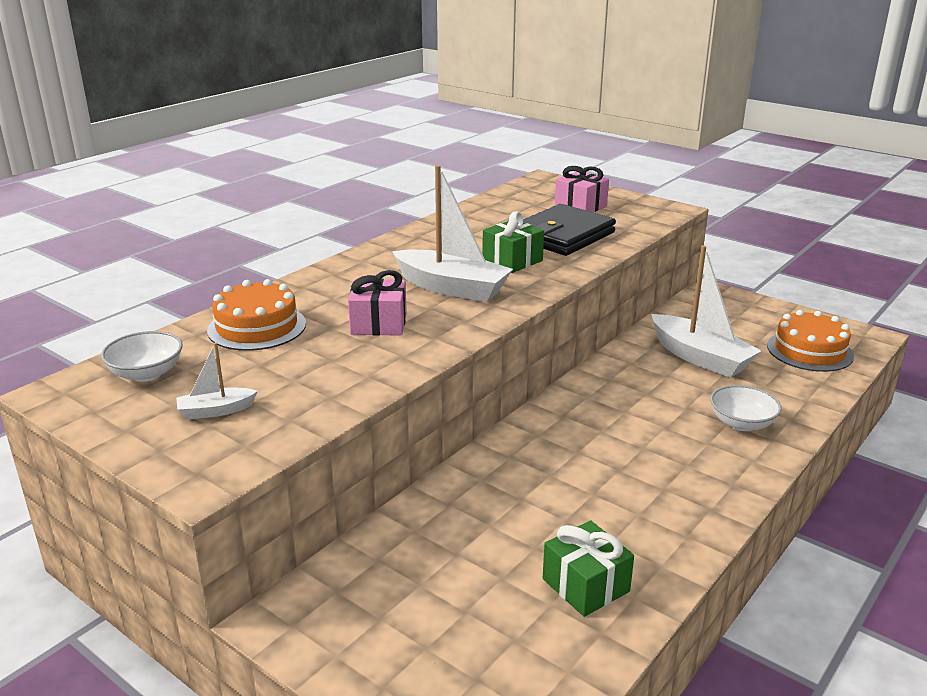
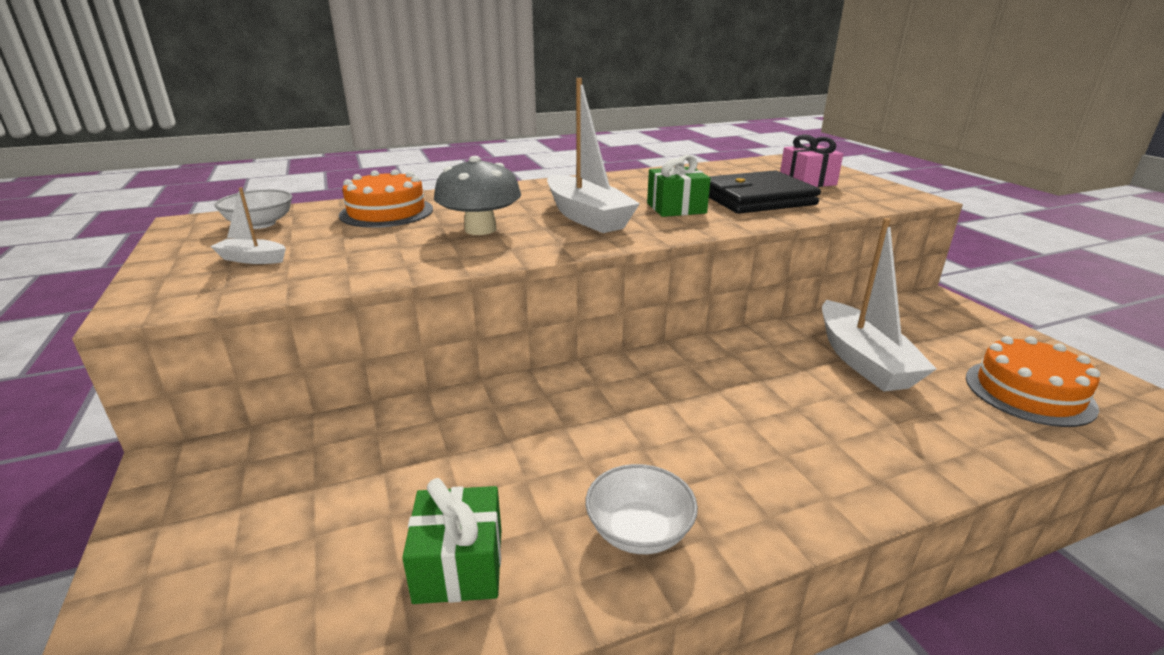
camera: 30 degrees right, 0 degrees up
(379, 324) = (480, 229): pink gift -> grey mushroom
(742, 423) = (851, 447): white bowl -> white bowl (639, 531)

